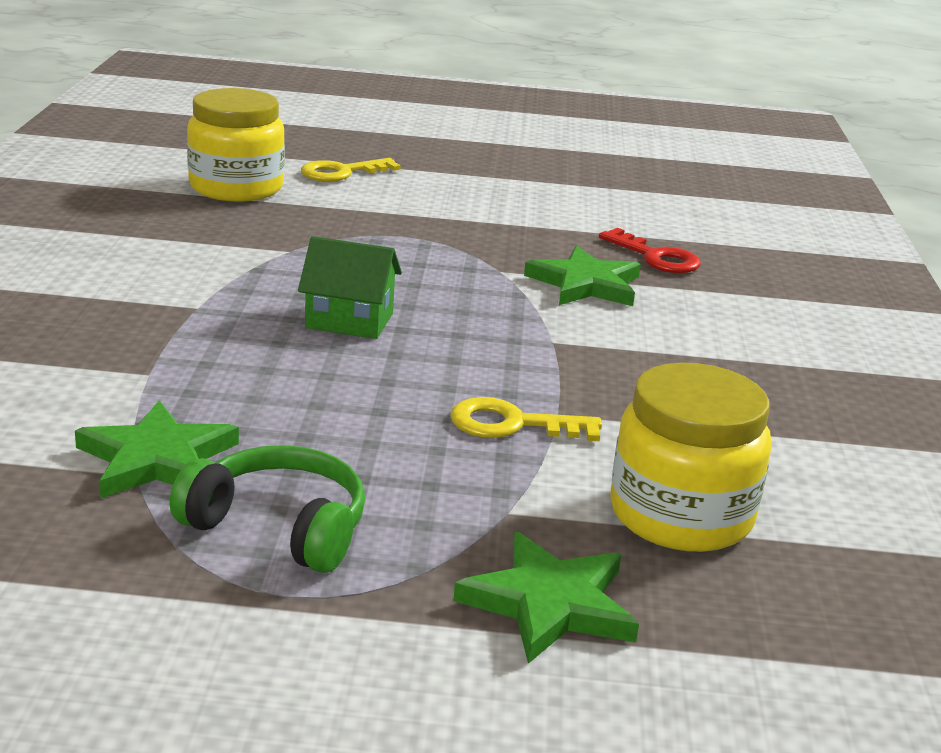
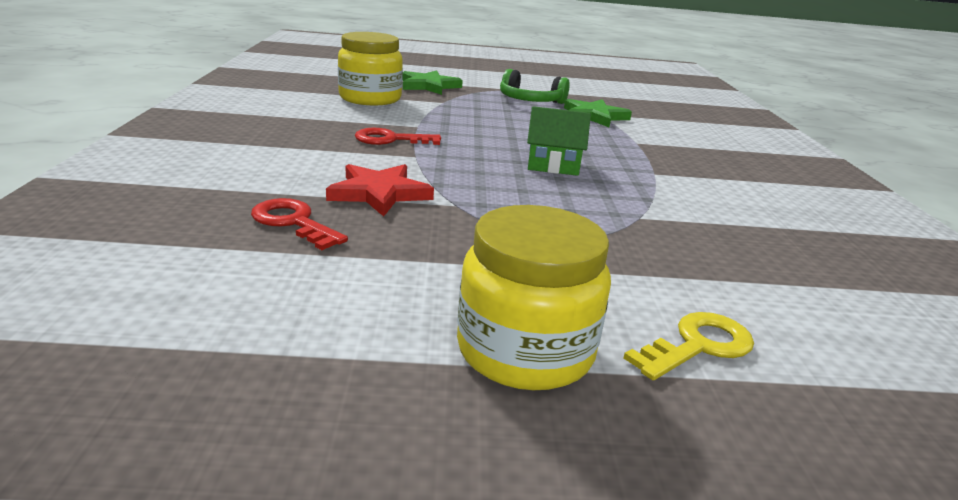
camera: 175 degrees right, 0 degrees up
(236, 188) = (782, 298): yellow jar -> yellow jar (525, 351)
(512, 424) = (442, 122): yellow key -> none
(585, 284) = (379, 193): green star -> red star
(596, 374) = (390, 139): none -> red key

